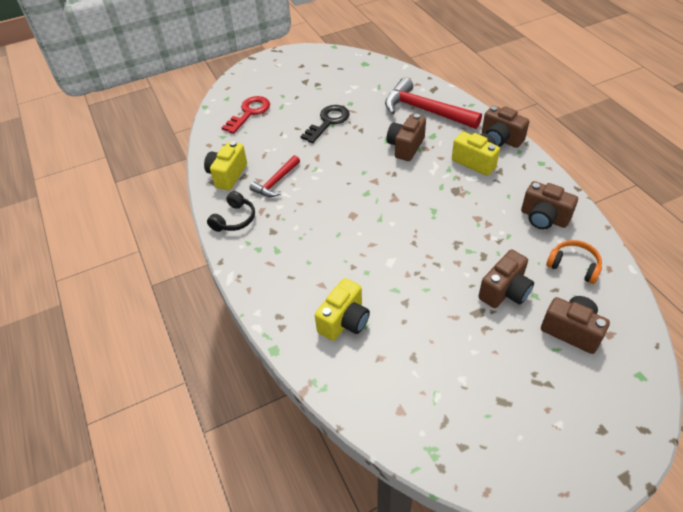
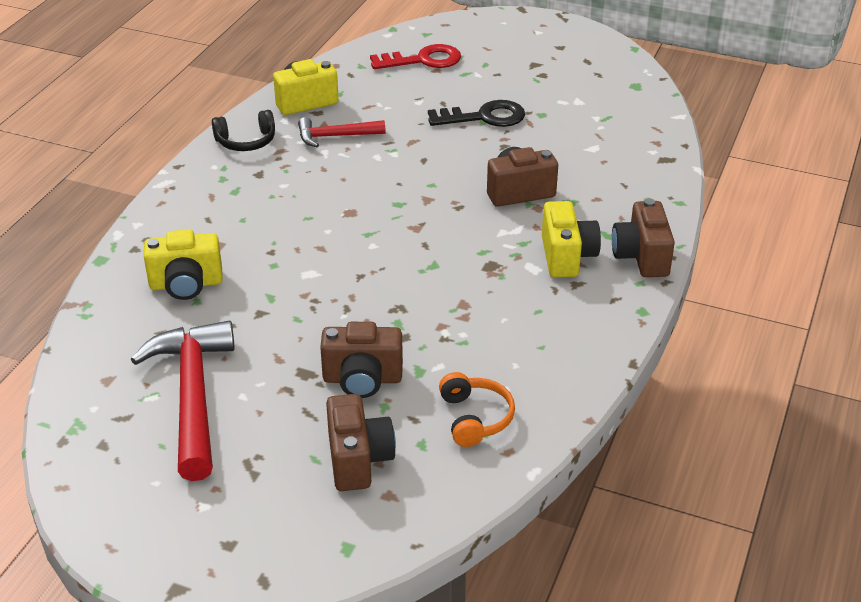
camera: 45 degrees right, 10 degrees down
(425, 111) = (611, 173): red hammer -> red hammer (193, 396)
(543, 218) = (533, 357): brown camera -> none

